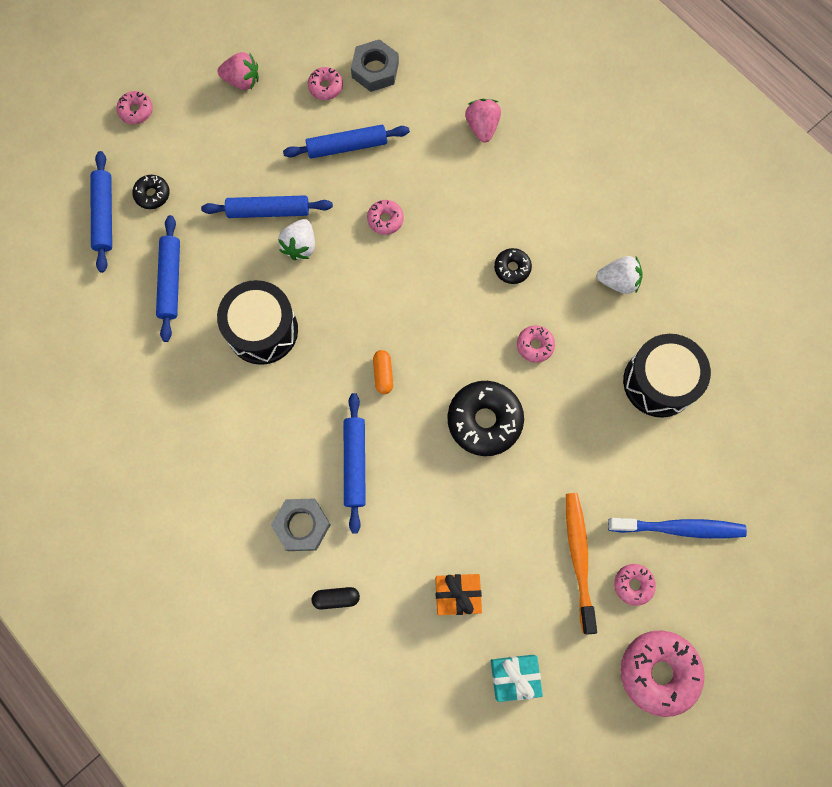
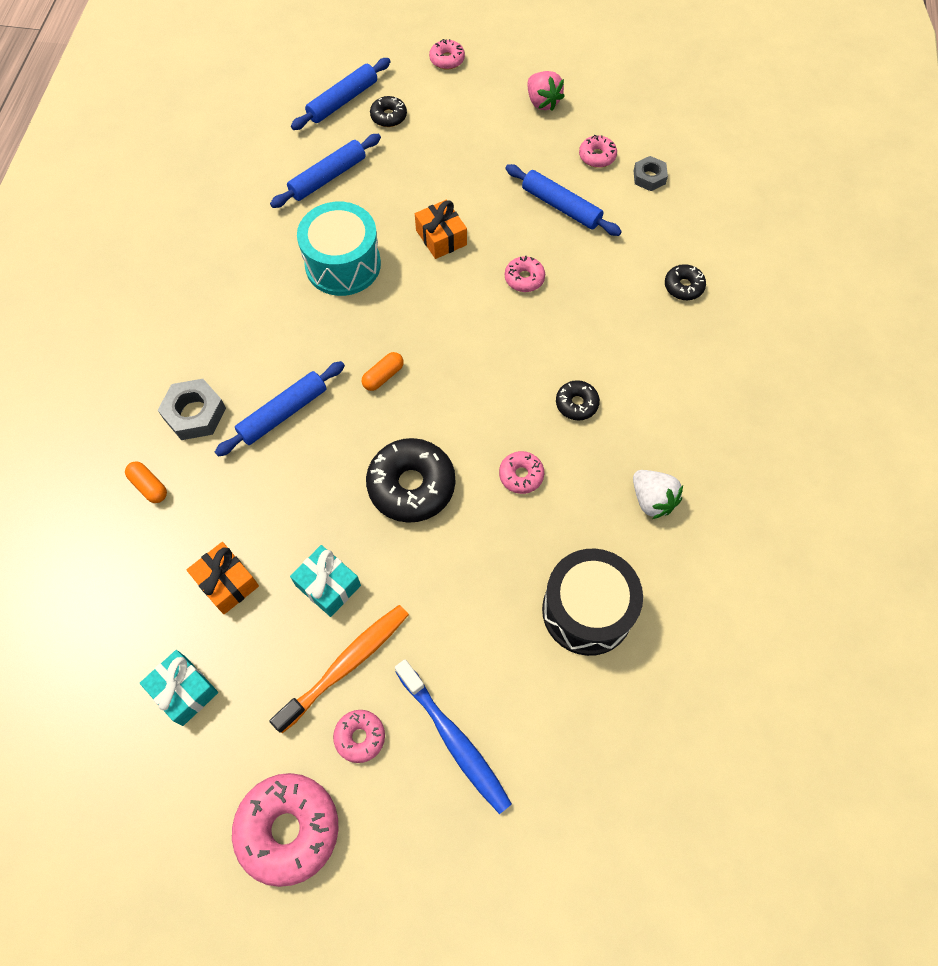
camera: 50 degrees right, 10 degrees down
(262, 330) = (343, 264): black drum -> turquoise drum
(268, 211) = (450, 196): blue rolling pin -> none
(300, 246) = (441, 237): white strawberry -> orange gift
(336, 598) = (149, 486): black capsule -> orange capsule
(375, 70) = (649, 177): grey nut -> grey nut, size x0.65
(482, 127) = (683, 286): pink strawberry -> black donut
(513, 529) = (328, 585): none -> turquoise gift

